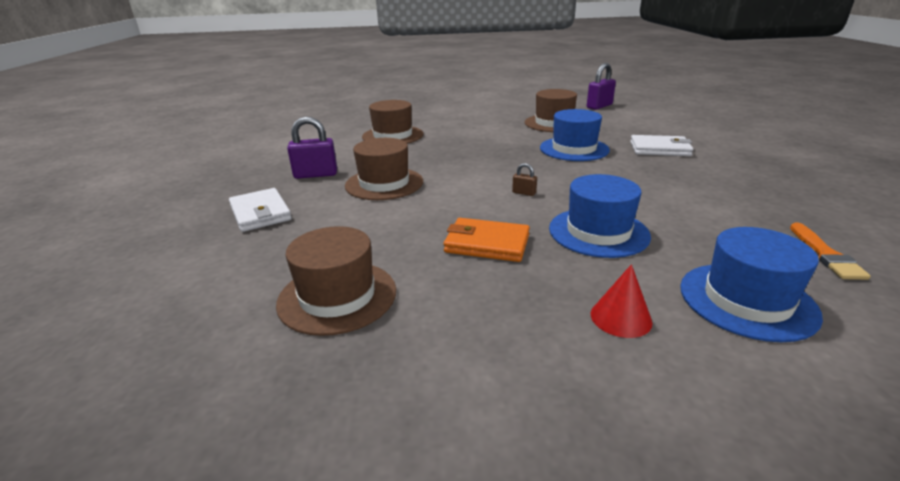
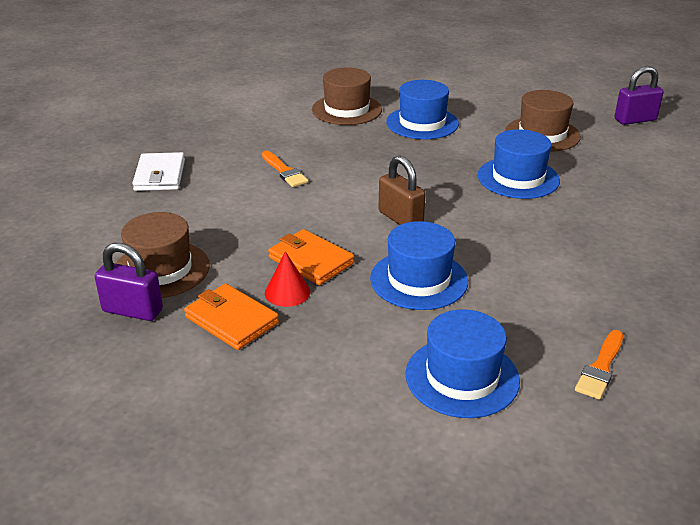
camera: 25 degrees right, 5 degrees up
(316, 174) = (234, 144): purple padlock -> purple padlock (132, 311)
(384, 183) = (284, 171): brown hat -> orange brush
(461, 133) = (422, 123): none -> blue hat
(469, 323) = (231, 320): none -> orange wallet
(524, 193) = (400, 219): brown padlock -> brown padlock, size x2.06
(620, 318) = (343, 354): red cone -> red cone (287, 292)
(660, 149) = (617, 204): white wallet -> none

